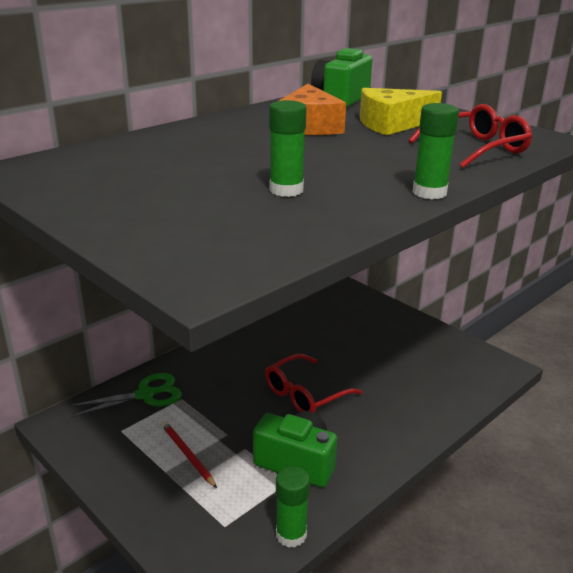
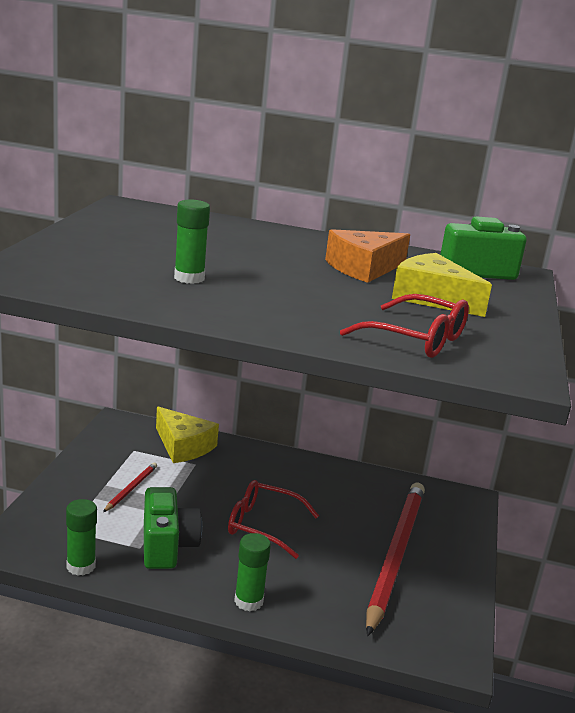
camera: 55 degrees right, 5 degrees down
(145, 395) = (183, 446): green scissors -> yellow cheese
(384, 345) = (395, 555): none -> red pencil
(429, 192) = (253, 326): green glue stick -> green glue stick (248, 601)

